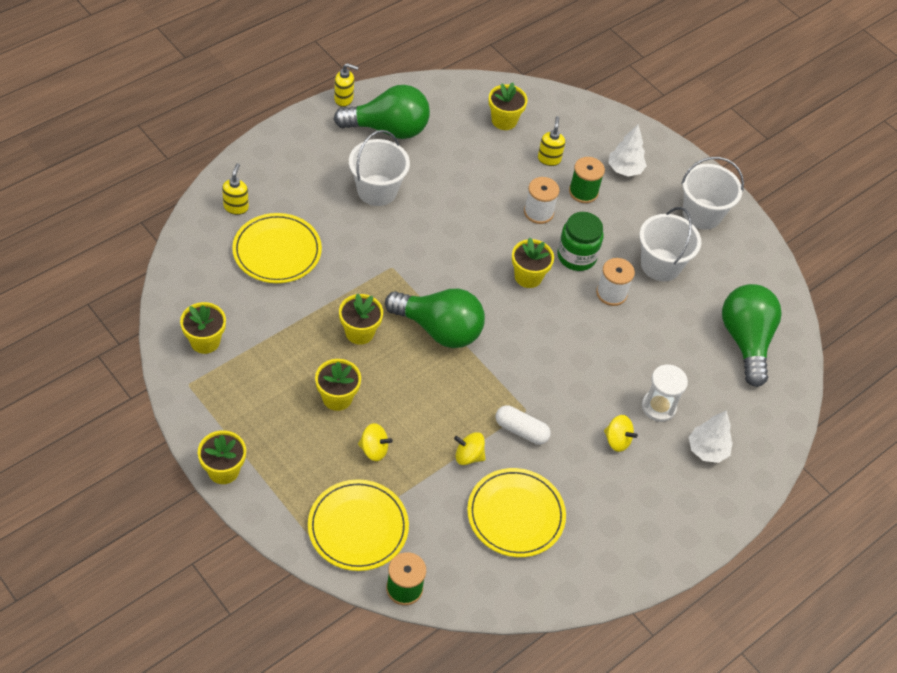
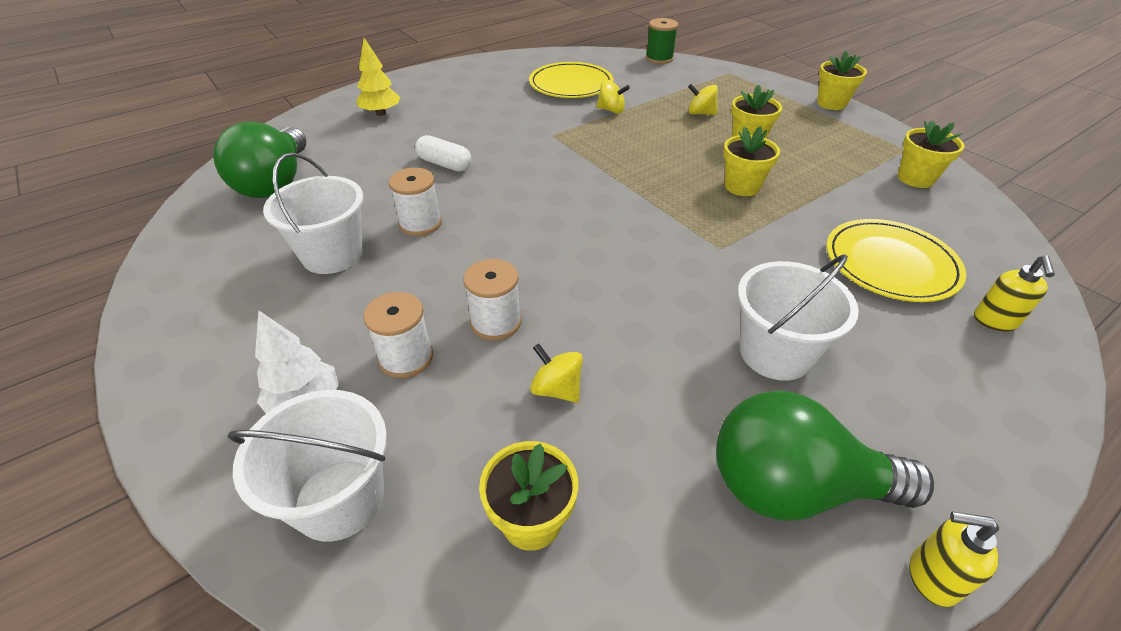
camera: 170 degrees left, 10 degrees down
(358, 527) = (702, 80): yellow plate -> none
(439, 329) = (647, 189): green light bulb -> none
(521, 430) = (559, 123): white capsule -> white capsule (444, 164)
(528, 277) = (529, 239): yellow flower pot -> none
(549, 159) = (451, 422): yellow soap dispenser -> none
(576, 256) = (453, 263): green jar -> none
(583, 192) = (406, 357): green spool -> white spool
(617, 440) = (466, 118): yellow spinning top -> yellow spinning top (556, 389)
(658, 407) = (413, 137): white hourglass -> none
(702, 214) = (214, 324): white bucket -> white bucket (339, 499)
(707, 450) = (381, 113): white tree -> yellow tree

